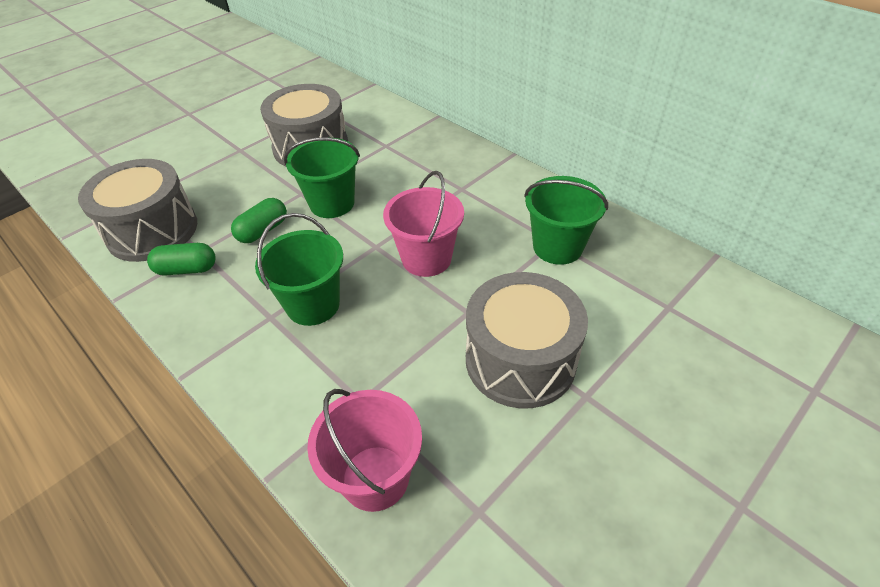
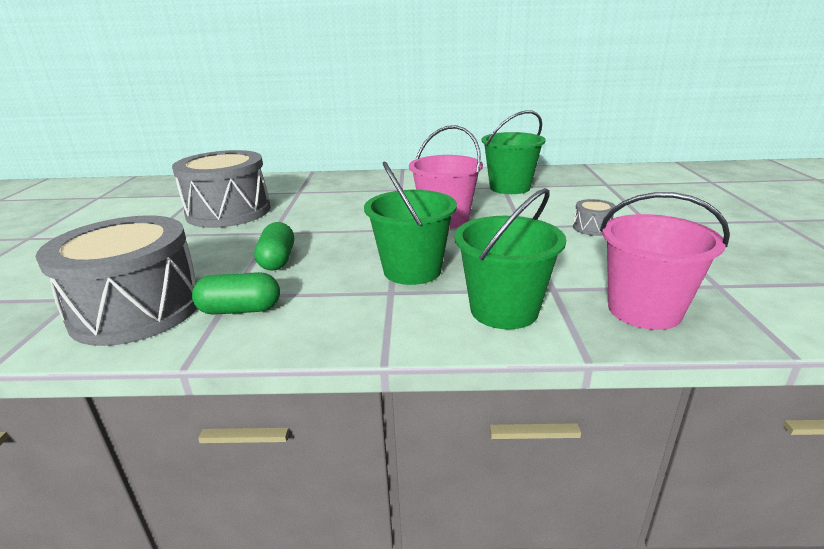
camera: 45 degrees left, 20 degrees down
(187, 269) = (240, 310): green capsule -> green capsule turned 45 degrees clockwise
(332, 203) = (313, 226): green bucket -> green bucket (504, 310)
(520, 360) = (592, 228): grey drum -> grey drum, size x0.40

